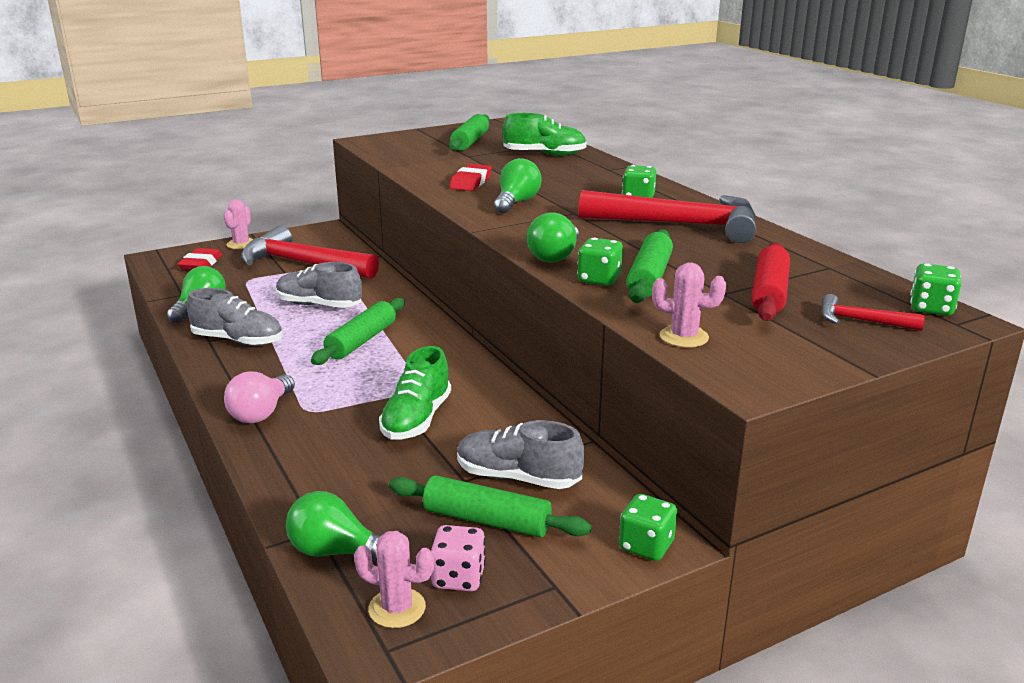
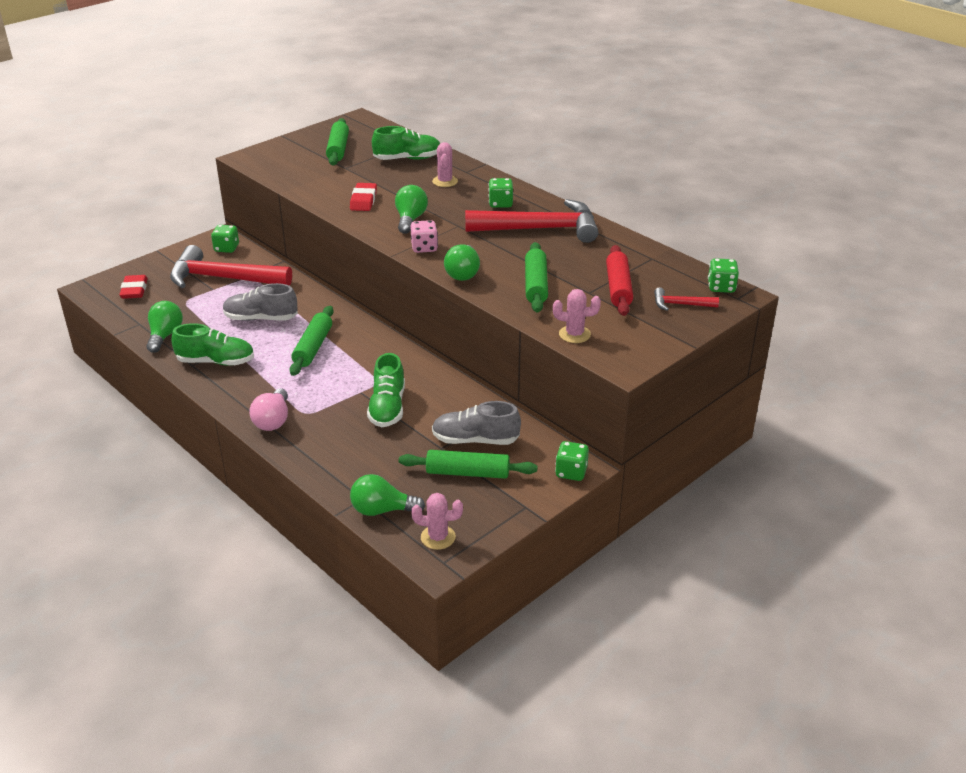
camera: 15 degrees left, 10 degrees up
(238, 341) = (216, 361): grey shoe -> green shoe
(241, 244) = (156, 264): pink cactus -> pink cactus (445, 181)
(458, 577) = (466, 512): pink dice -> pink dice (424, 248)
(599, 279) = (502, 291): green dice -> green dice (226, 248)

